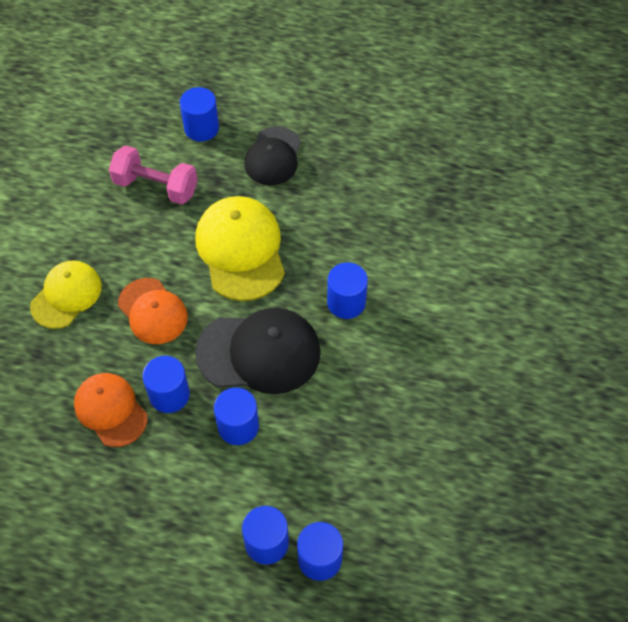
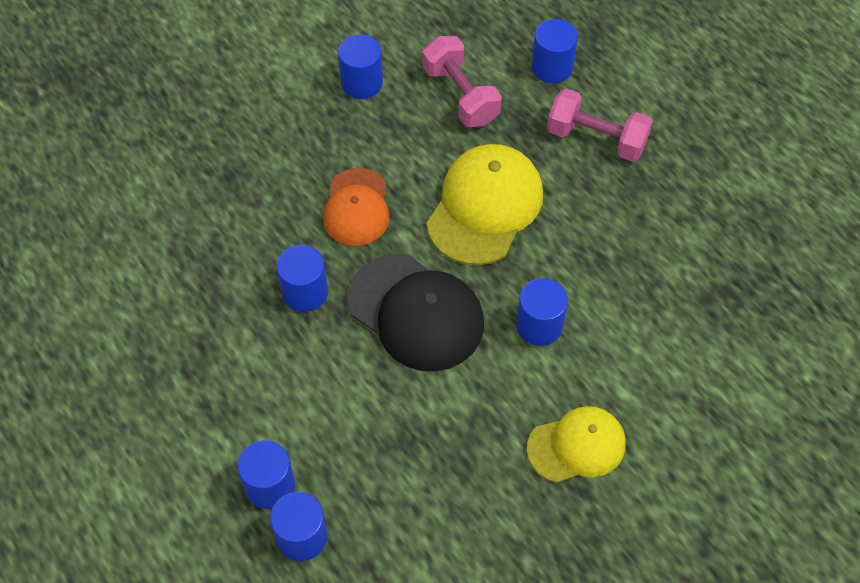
camera: 40 degrees right, 0 degrees up
(66, 296) = (296, 142): yellow cap -> yellow cap (577, 446)
(111, 410) = (245, 269): orange cap -> none
(238, 426) = (338, 365): blue cylinder -> blue cylinder (362, 83)
(273, 156) = (596, 139): black cap -> pink dumbbell

